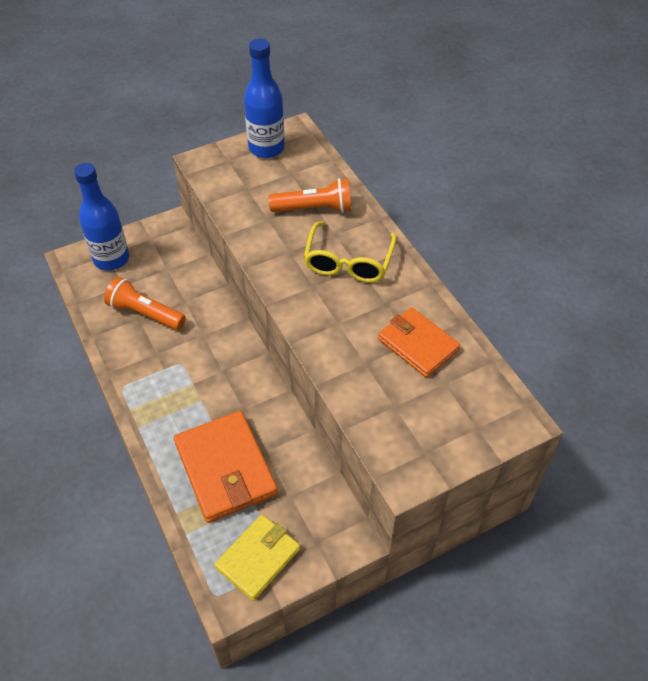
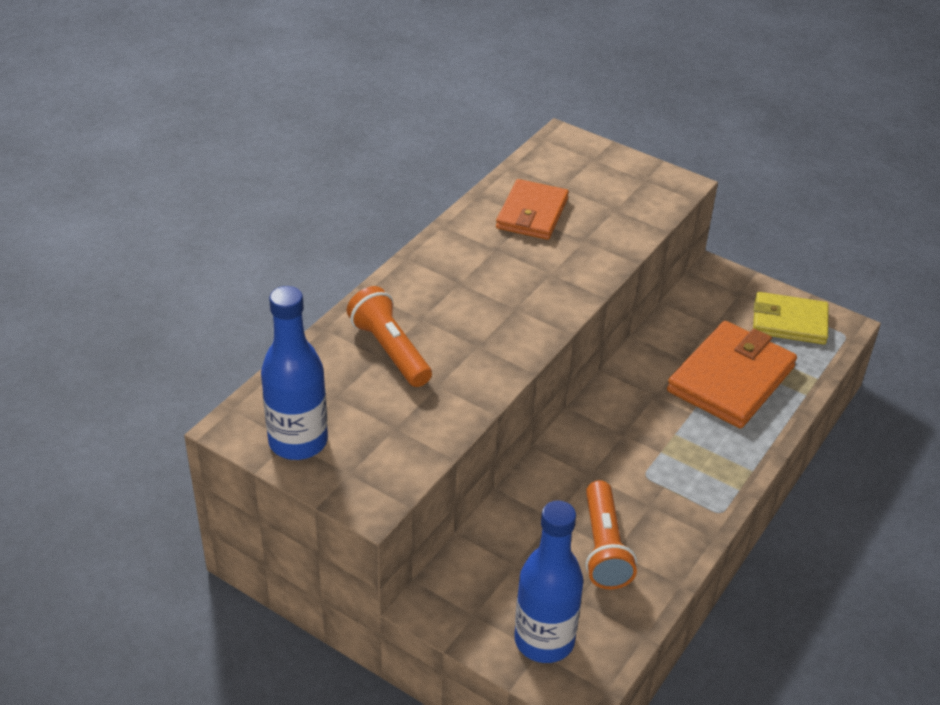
camera: 120 degrees left, 10 degrees down
(348, 262) = (458, 293): yellow glasses -> none

